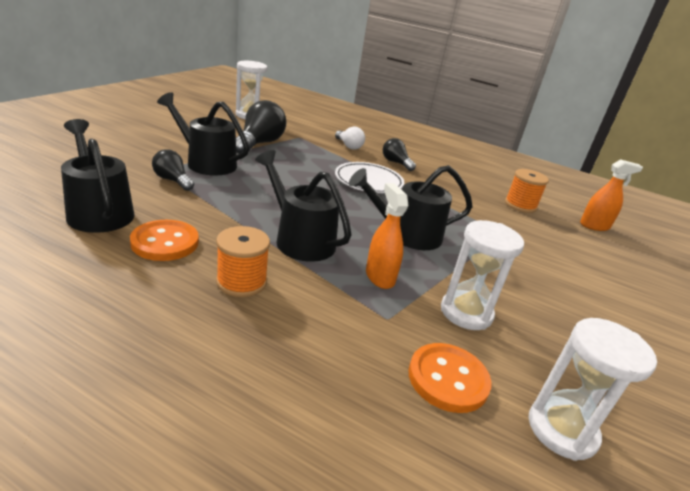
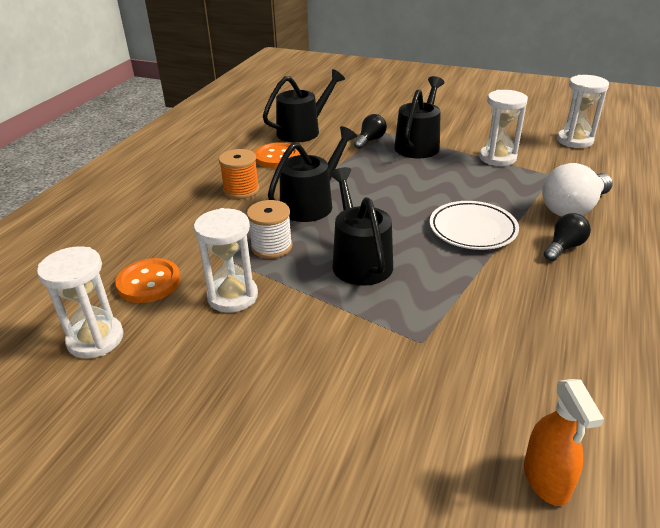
camera: 90 degrees right, 5 degrees up
(259, 143) = (497, 158): black light bulb -> white hourglass
(348, 146) = (573, 208): white light bulb -> white light bulb, size x1.72
(380, 277) = (271, 247): orange spray bottle -> white spool
(520, 205) = (542, 375): orange spool -> none

